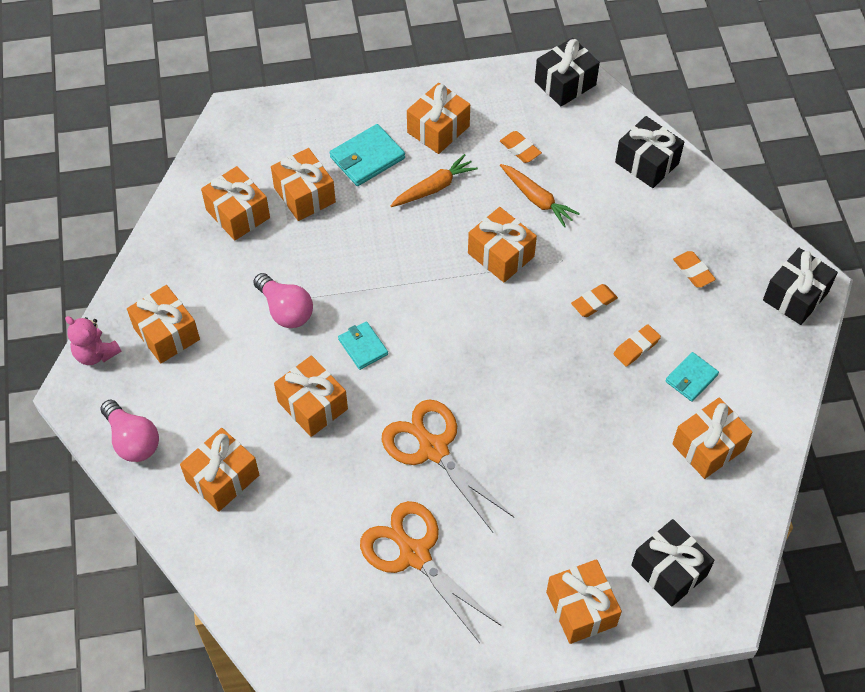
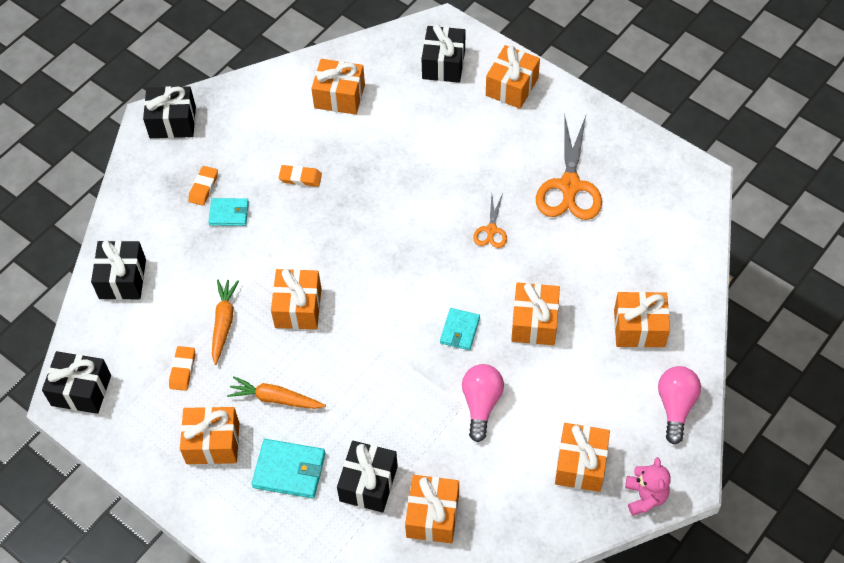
camera: 130 degrees left, 0 degrees up
(304, 195) = (368, 483): orange gift -> black gift
(433, 449) = (491, 230): orange scissors -> orange scissors, size x0.50
(594, 303) = (286, 225): orange eraser -> none
(691, 378) = (296, 135): turquoise wallet -> turquoise wallet (229, 213)

